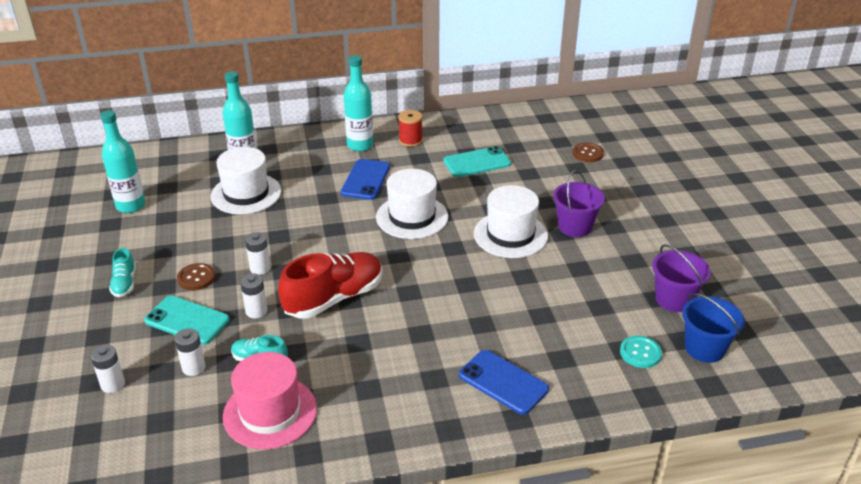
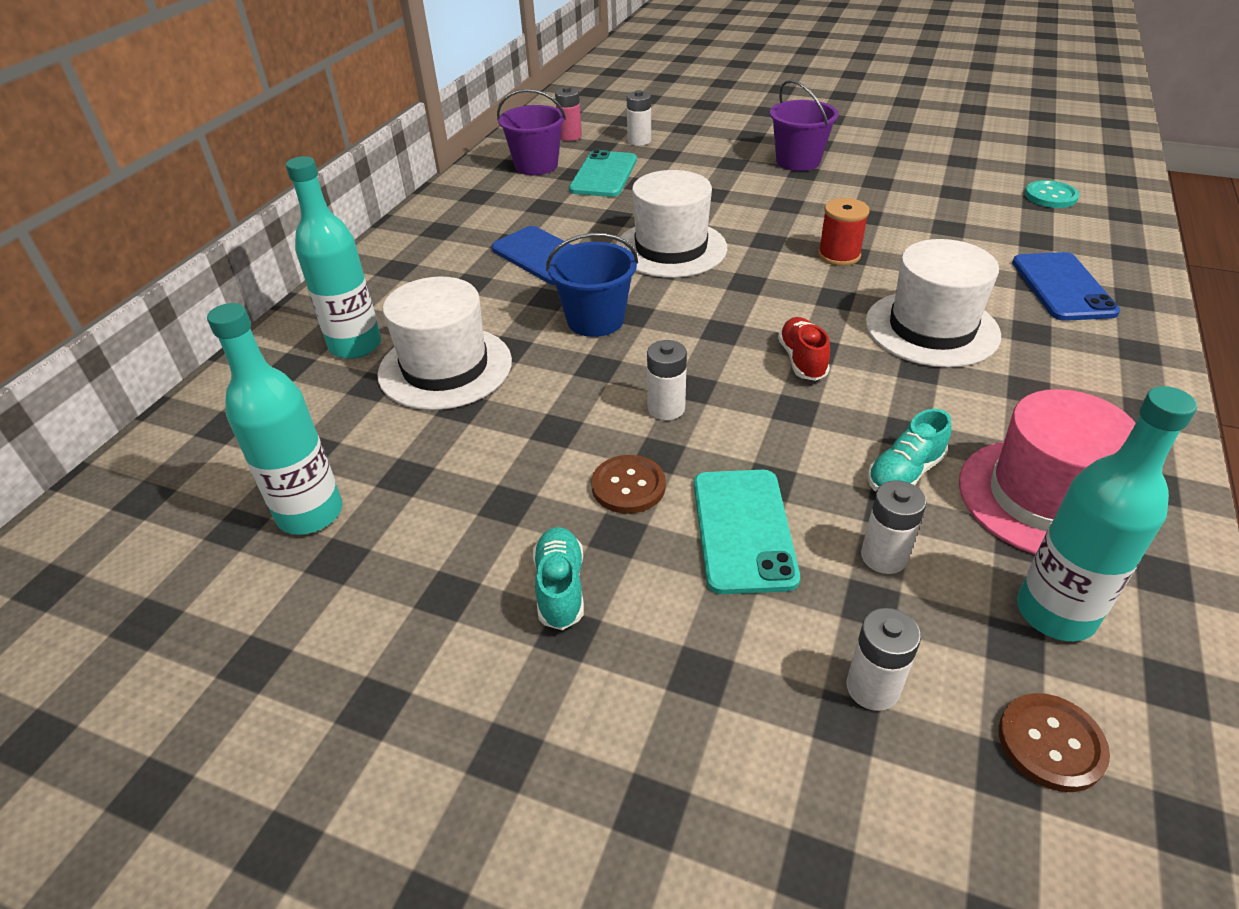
camera: 55 degrees left, 5 degrees up
(124, 283) = (560, 588): turquoise shoe -> turquoise shoe turned 120 degrees counterclockwise
(187, 320) = (743, 530): turquoise phone -> turquoise phone turned 60 degrees counterclockwise
(256, 311) = (777, 443): white battery -> white battery (639, 141)
(334, 298) = (802, 360): red shoe -> red shoe, size x0.49
(360, 145) = (453, 237): turquoise bottle -> turquoise bottle (1055, 613)
(410, 140) = (495, 200): red spool -> red spool (839, 255)
(503, 382) = (1062, 287): blue phone -> blue phone turned 75 degrees counterclockwise
(510, 235) = (777, 199): white hat -> white hat (931, 328)
(515, 131) = (570, 136): none -> pink battery
(587, 153) = (667, 115): brown button -> brown button (1051, 743)
(674, 299) = (970, 154): purple bucket -> purple bucket (536, 165)
(704, 348) = (1060, 165): blue bucket -> blue bucket (595, 320)

